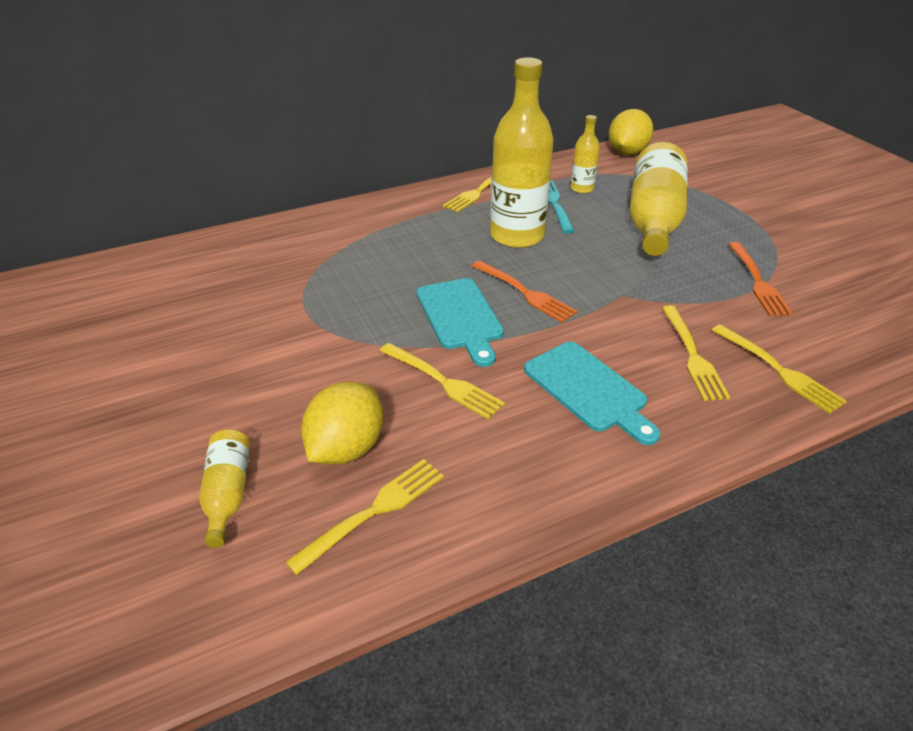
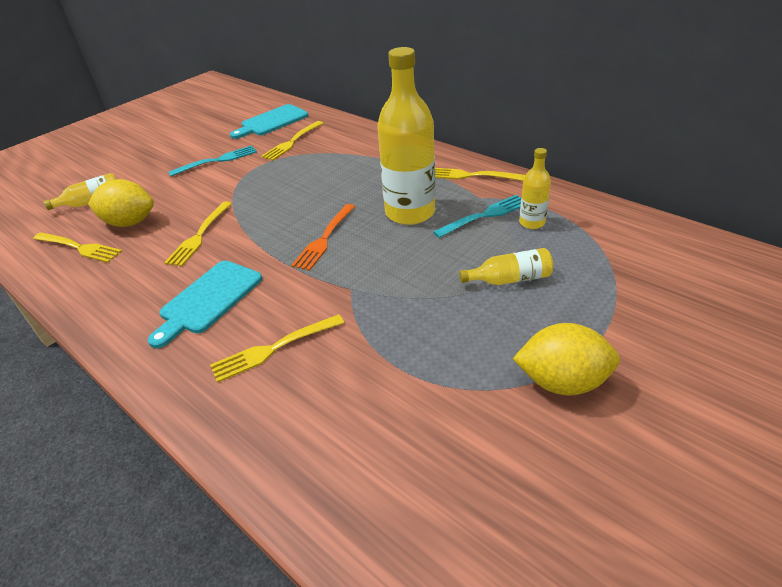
camera: 70 degrees right, 0 degrees up
(244, 342) = (217, 161): none -> turquoise fork
(460, 317) = (276, 221): turquoise cutting board -> turquoise cutting board (272, 122)
(627, 152) = (652, 230): yellow lemon -> yellow lemon (562, 381)
(653, 219) = (510, 279): yellow bottle -> yellow bottle, size x0.48
(757, 281) = (434, 377): orange fork -> none
(778, 370) = (272, 412): yellow fork -> yellow fork (292, 142)

